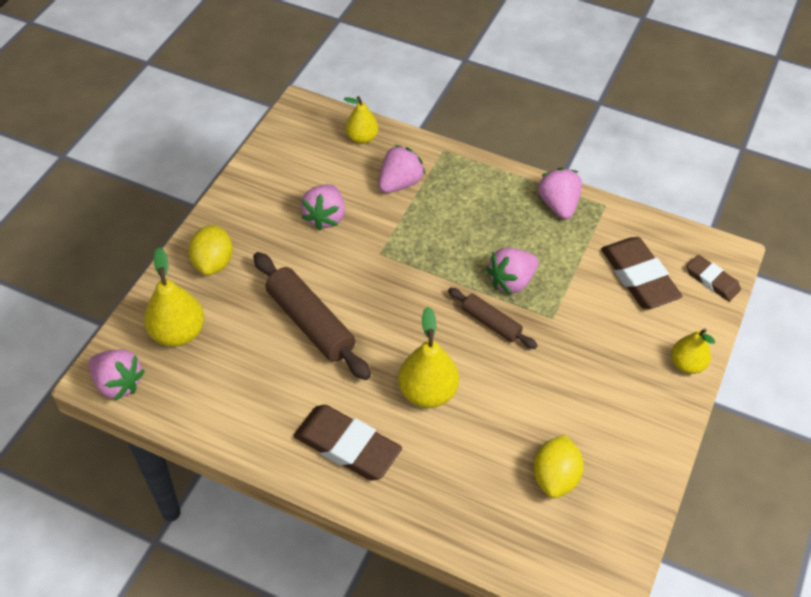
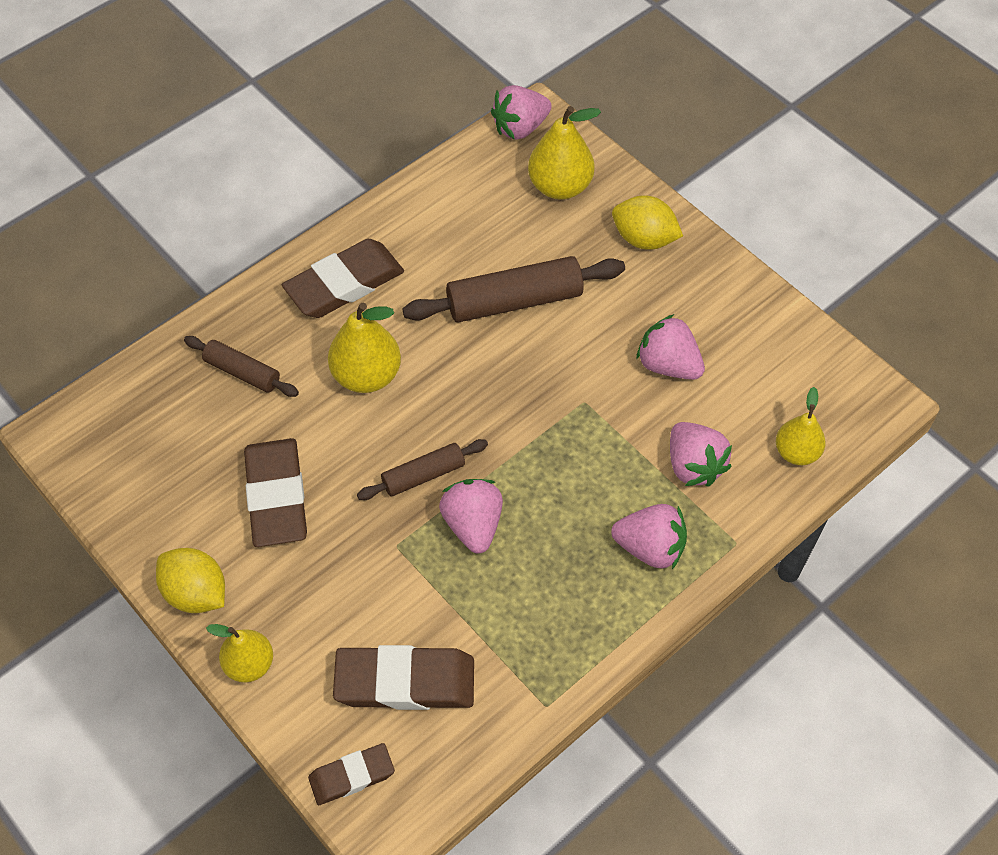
camera: 115 degrees right, 5 degrees up
(470, 481) = (242, 372): none -> brown rolling pin
(555, 477) = (198, 449): yellow lemon -> yellow lemon (196, 593)
(558, 205) = (573, 643): pink strawberry -> pink strawberry (650, 548)
(561, 405) = (276, 496): none -> brown eraser

